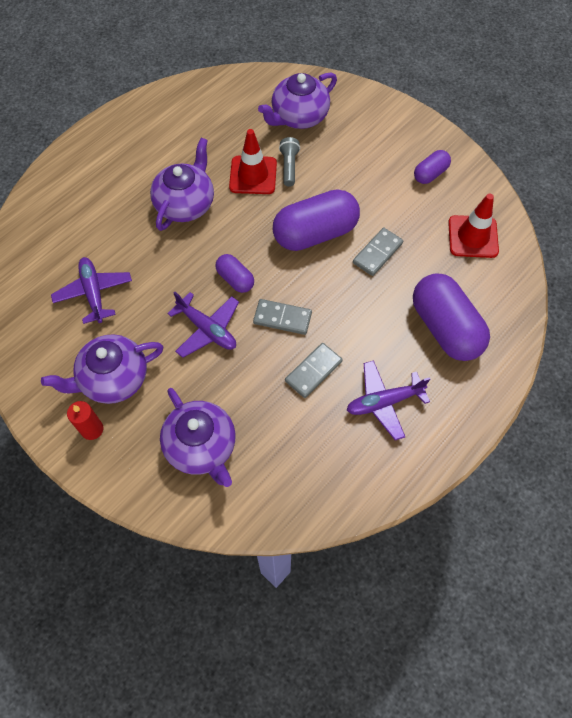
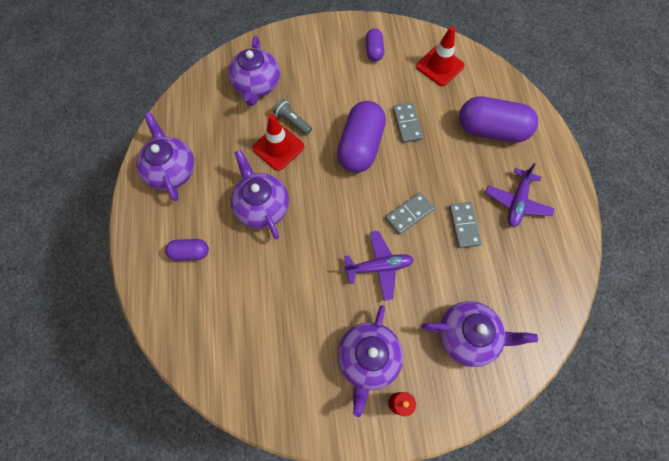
camera: 50 degrees left, 5 degrees up
(94, 293) = (282, 323): purple plane -> none
(161, 121) = (171, 170): none -> purple teapot
(235, 279) = (354, 220): purple capsule -> purple capsule (190, 253)

